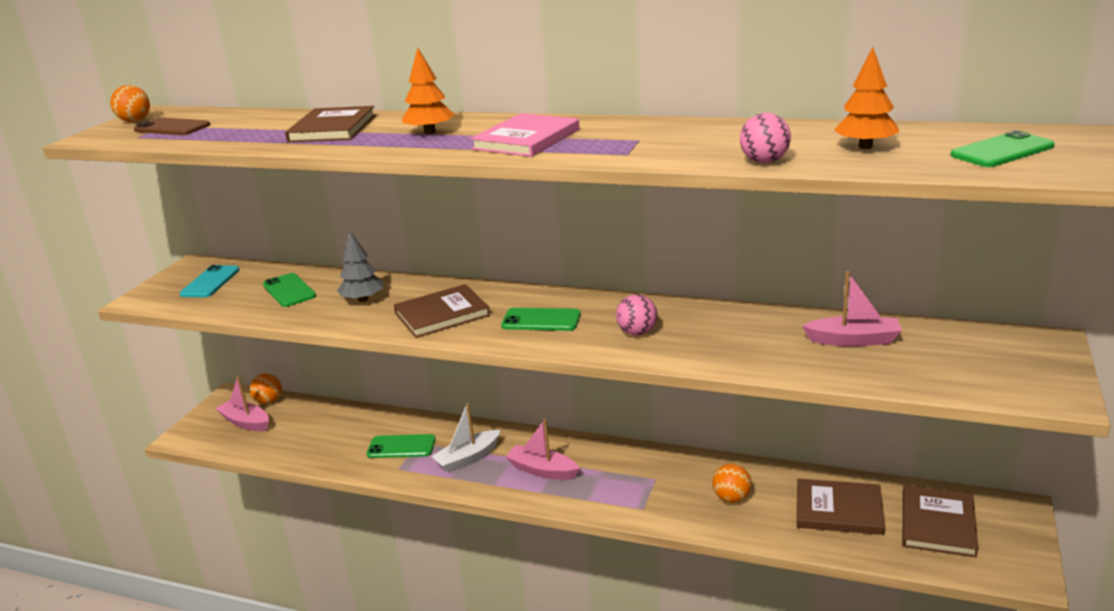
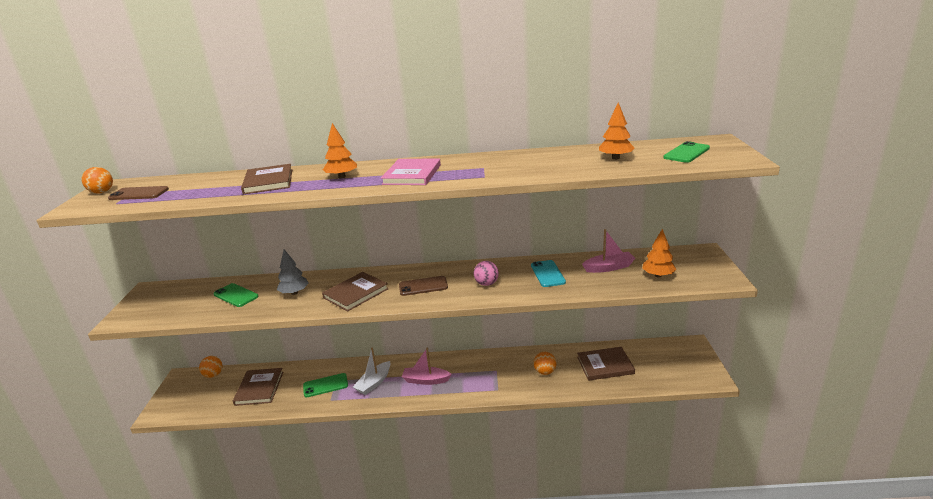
camera: 20 degrees left, 0 degrees up
(210, 282) = (170, 299): turquoise phone -> turquoise phone (547, 274)
(246, 422) = (203, 393): pink boat -> none
(541, 320) = (423, 286): green phone -> brown phone
(764, 161) = (569, 172): pink ball -> none
(933, 367) = (658, 275): none -> orange tree
(938, 524) = (658, 361): brown book -> brown book (259, 388)

